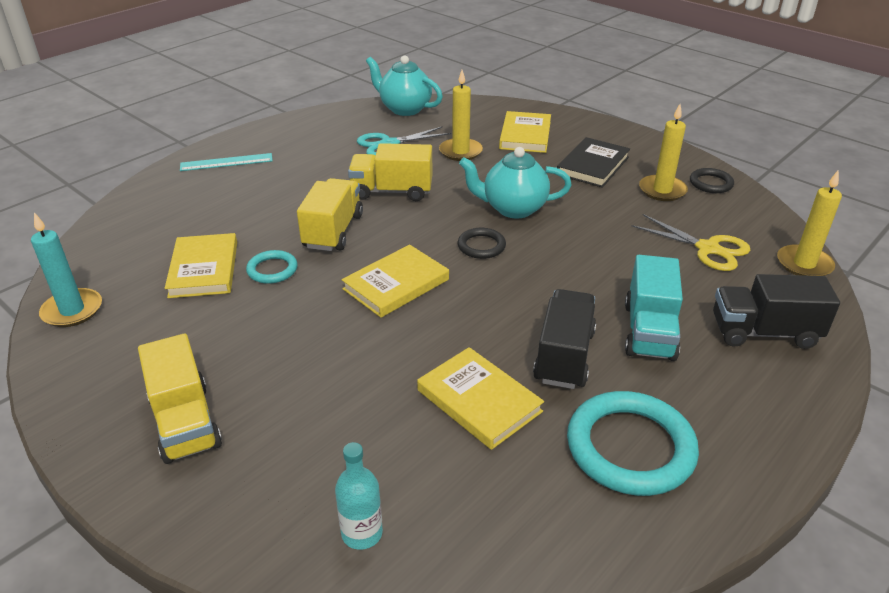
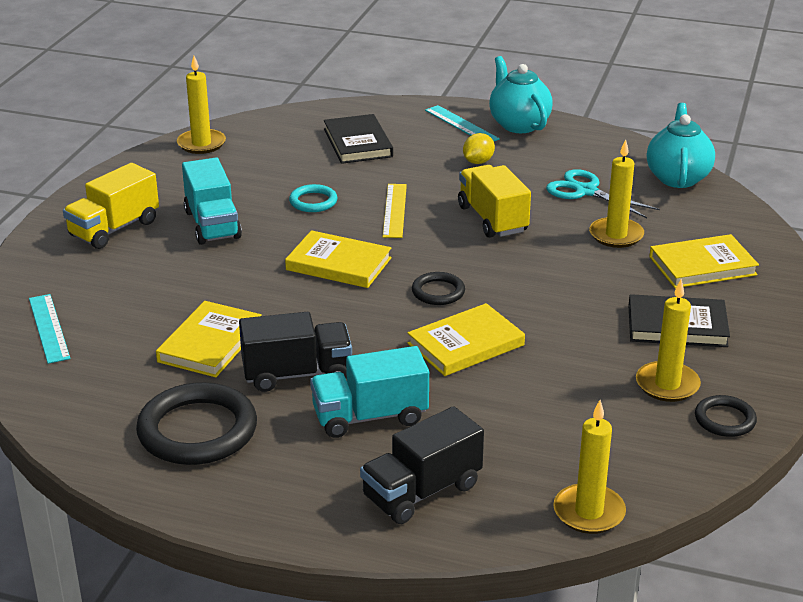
camera: 65 degrees right, 5 degrees down
(72, 310) = (201, 144): turquoise candle -> yellow candle
(193, 218) = (358, 143): none -> black book
(204, 269) = (290, 173): yellow book -> yellow book (466, 344)
(251, 344) = (212, 224): none -> turquoise truck
(296, 172) = (478, 162): none -> yellow lemon
(333, 231) = (395, 210): yellow truck -> yellow ruler
(362, 533) = (48, 328): turquoise bottle -> turquoise ruler
(513, 208) = (526, 294): turquoise teapot -> turquoise teapot (518, 124)
(630, 447) = (197, 430): turquoise ring -> black ring
(708, 249) = (560, 435): yellow scissors -> none
(764, 332) = (422, 492): black truck -> black truck turned 105 degrees counterclockwise

